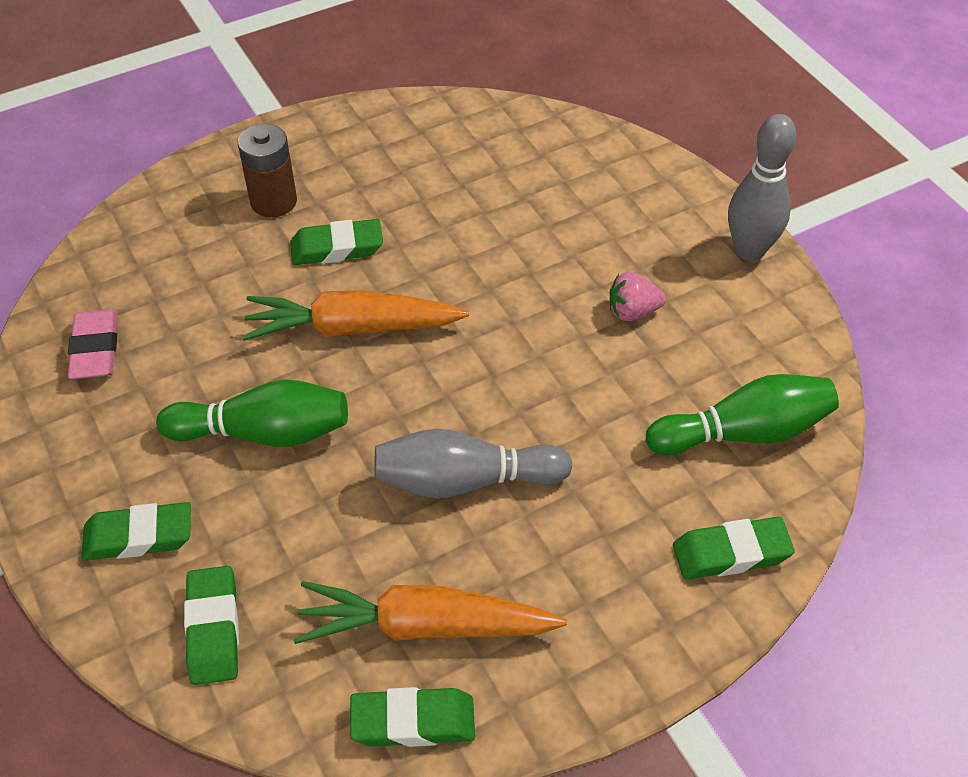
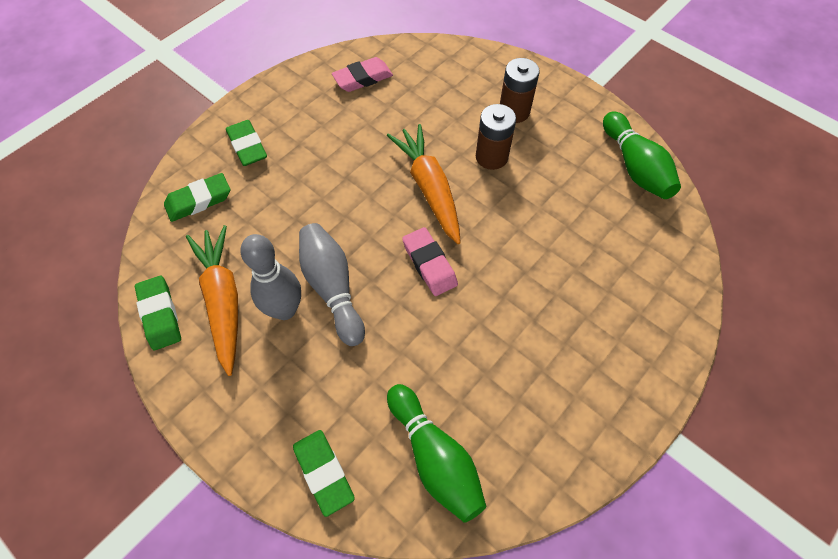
camera: 70 degrees right, 10 degrees up
(264, 432) = (333, 174): green bowling pin -> green bowling pin (635, 167)
(337, 248) = (491, 157): green eraser -> brown battery
(475, 362) = (429, 264): none -> pink eraser
(632, 312) = (518, 349): pink strawberry -> none
(749, 250) = (626, 420): grey bowling pin -> grey bowling pin (285, 310)

